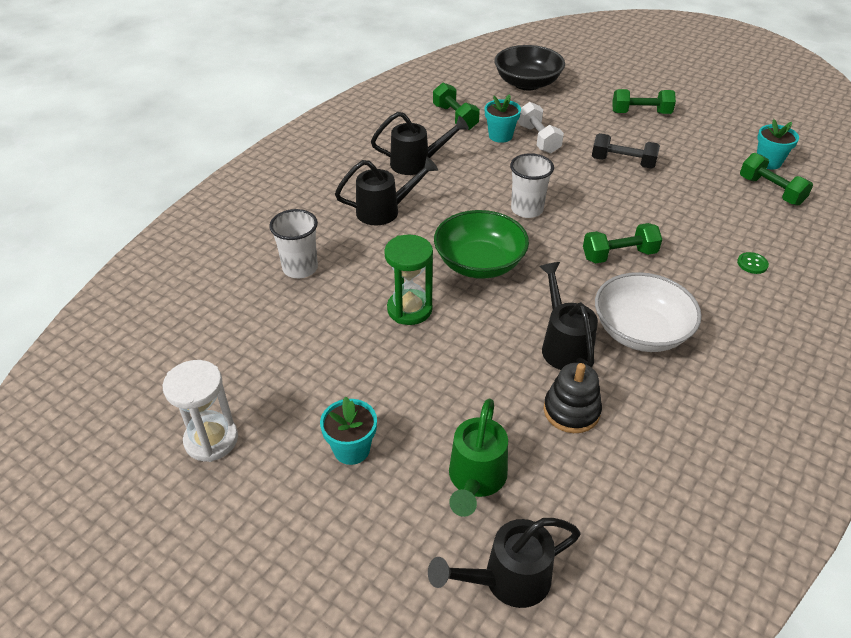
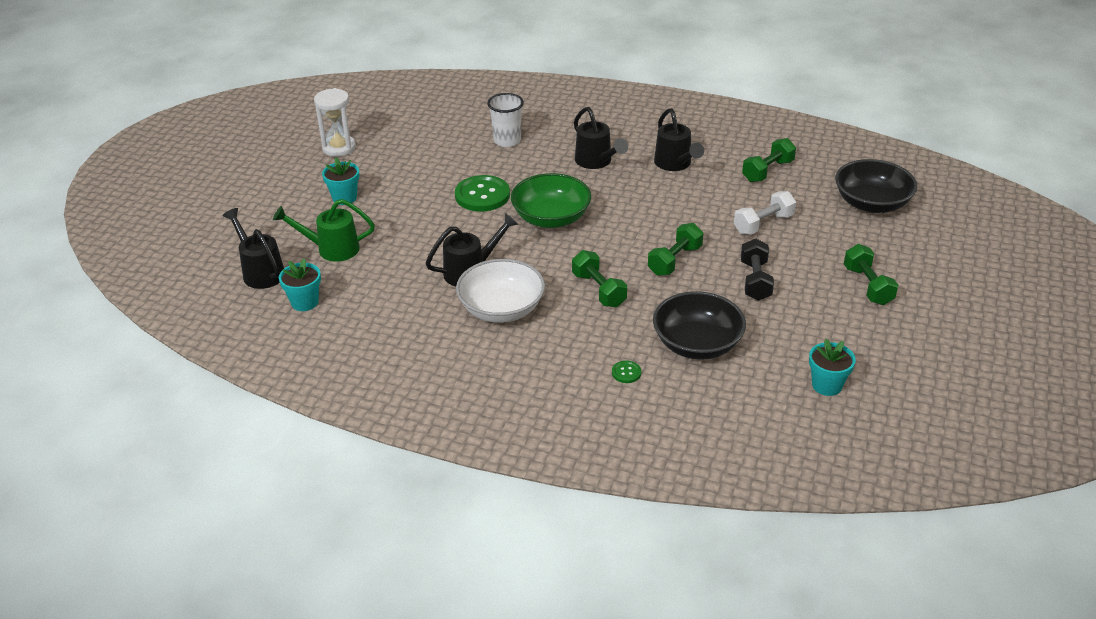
camera: 75 degrees right, 5 degrees down
(409, 309) = (482, 195): green hourglass -> green button
(500, 136) = (753, 201): turquoise flower pot -> turquoise flower pot (304, 302)
(527, 209) = (639, 232): white cup -> none
(571, 411) = (403, 282): black stacking toy -> none
(711, 214) = (697, 344): none -> black bowl
(770, 191) = (766, 386): green dumbbell -> green dumbbell (674, 260)

